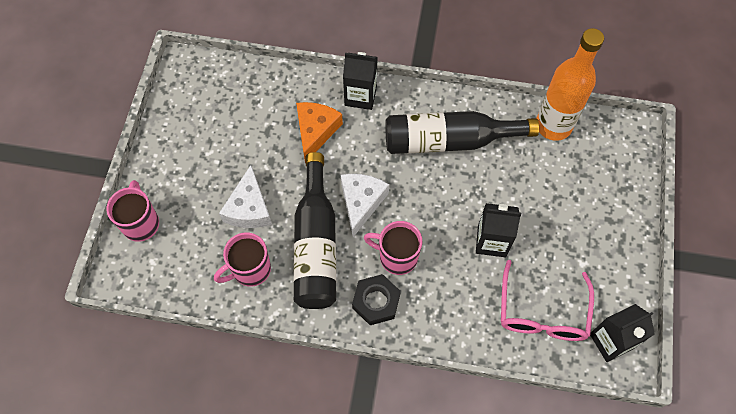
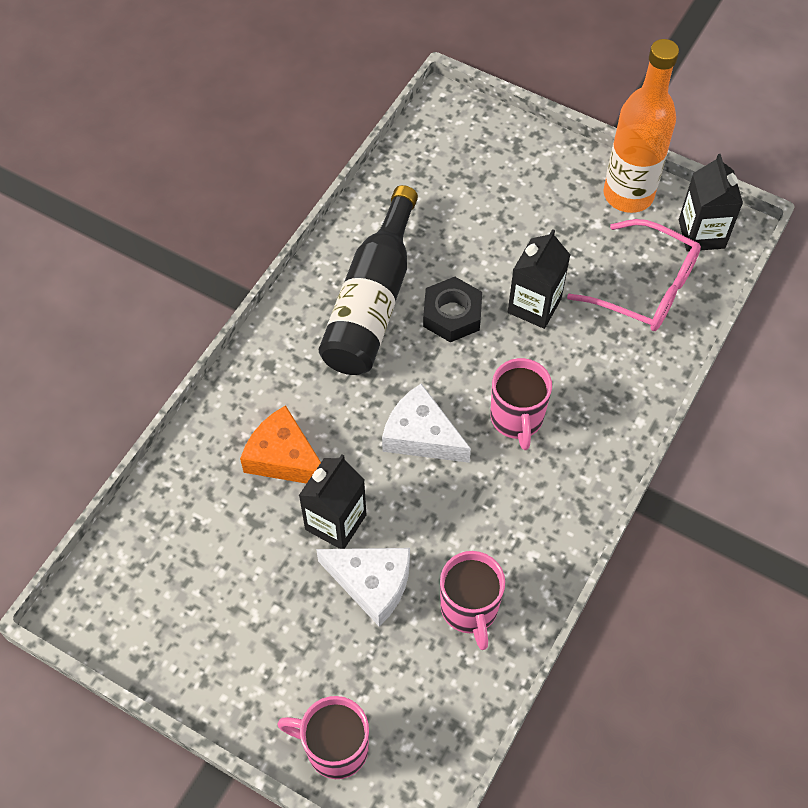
camera: 70 degrees left, 5 degrees down
(316, 244) = (463, 511): black bottle -> none
(360, 96) = (253, 383): black carton -> black carton (335, 522)
(376, 302) = (571, 464): black nut -> black nut (452, 314)
(397, 257) = (517, 419): pink mug -> pink mug turned 45 degrees counterclockwise
(553, 125) = (401, 182): orange bottle -> orange bottle (628, 195)

